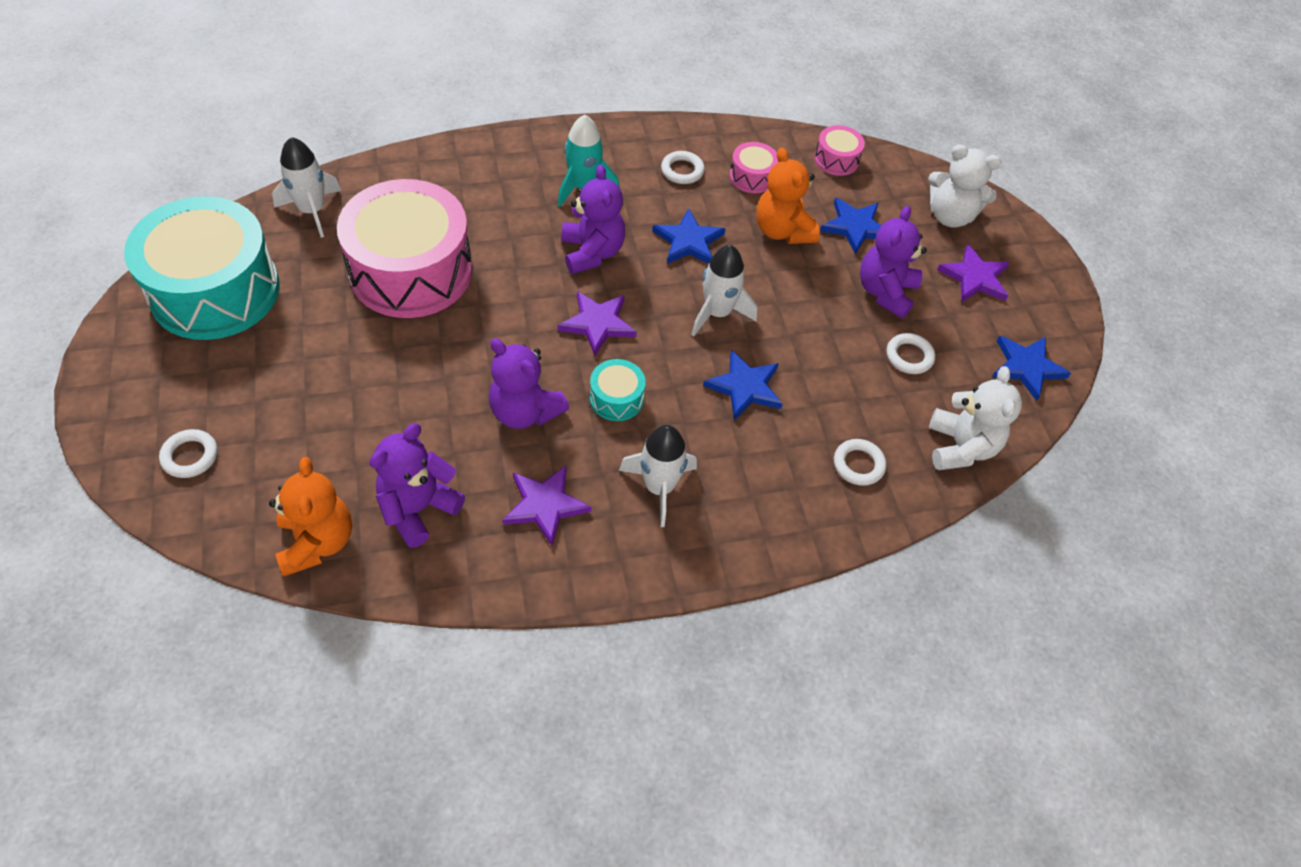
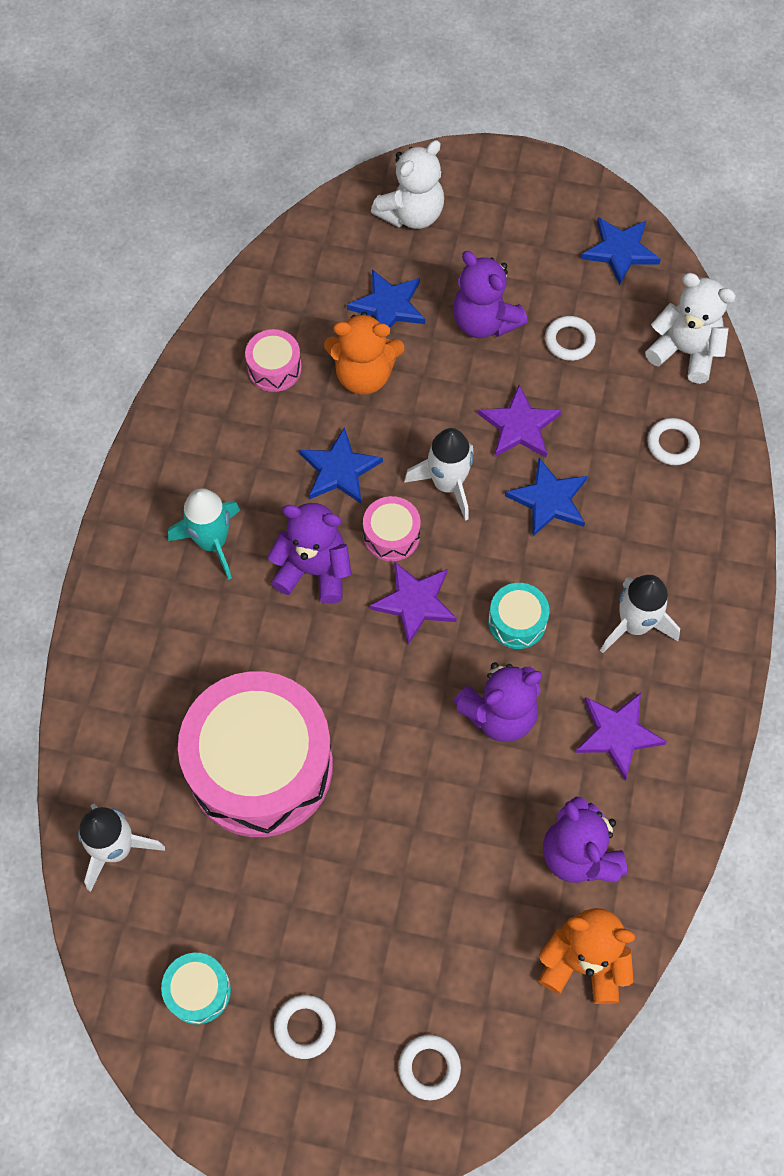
camera: 60 degrees left, 10 degrees up
(215, 291) = (198, 991): turquoise drum -> turquoise drum, size x0.42
(682, 170) = (233, 432): white ring -> white ring (305, 1027)
(836, 160) = (287, 277): pink drum -> pink drum (391, 535)
(975, 277) = (499, 235): purple star -> purple star (519, 426)

